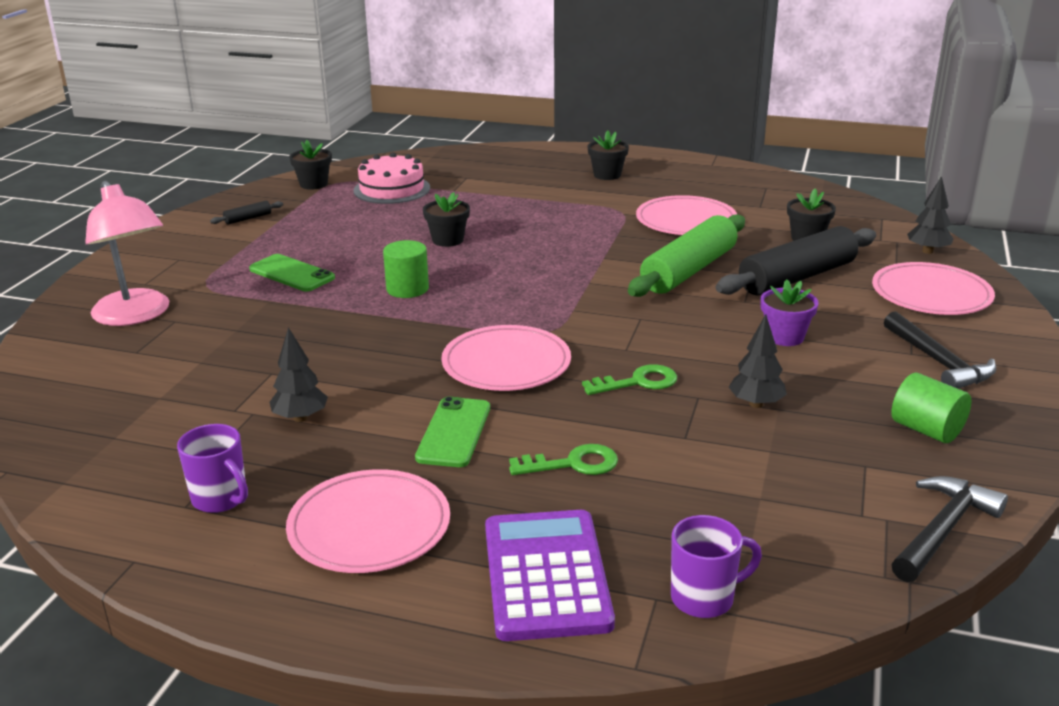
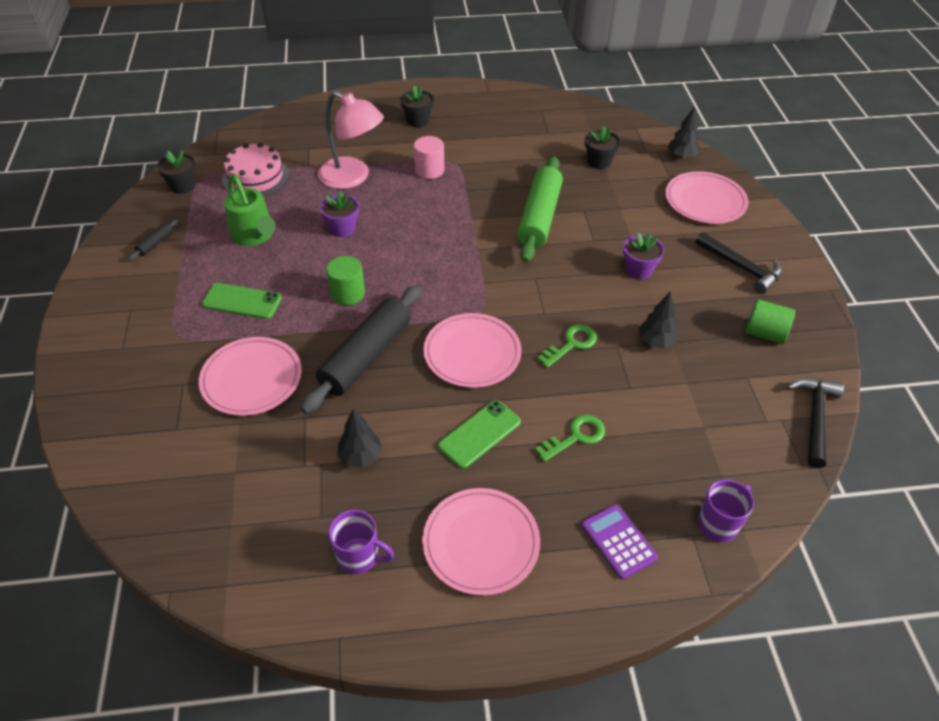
camera: 25 degrees left, 20 degrees up
(136, 315) = (144, 388): pink lamp -> pink lamp (352, 177)
(350, 230) = (254, 236): none -> green watering can
(448, 240) = (342, 228): black flower pot -> purple flower pot
(454, 432) = (479, 434): green phone -> green phone turned 60 degrees clockwise
(546, 575) = (618, 541): purple calculator -> purple calculator, size x0.60
(587, 213) = (429, 170): none -> pink cylinder
(686, 221) = (506, 162): pink plate -> pink plate (251, 379)
(797, 277) = (614, 206): black rolling pin -> black rolling pin (366, 356)

